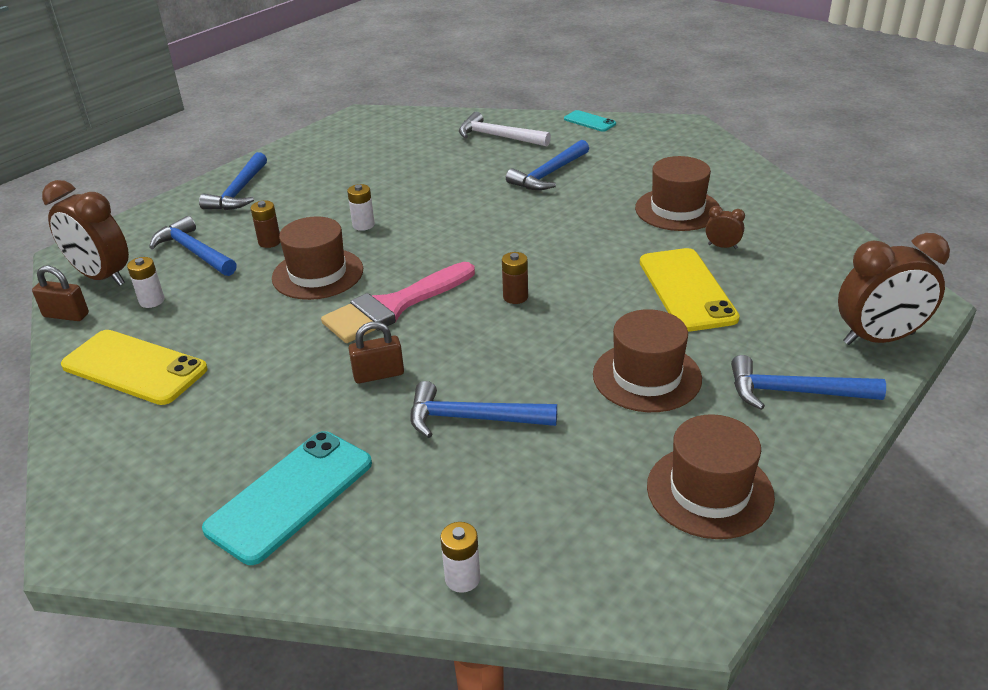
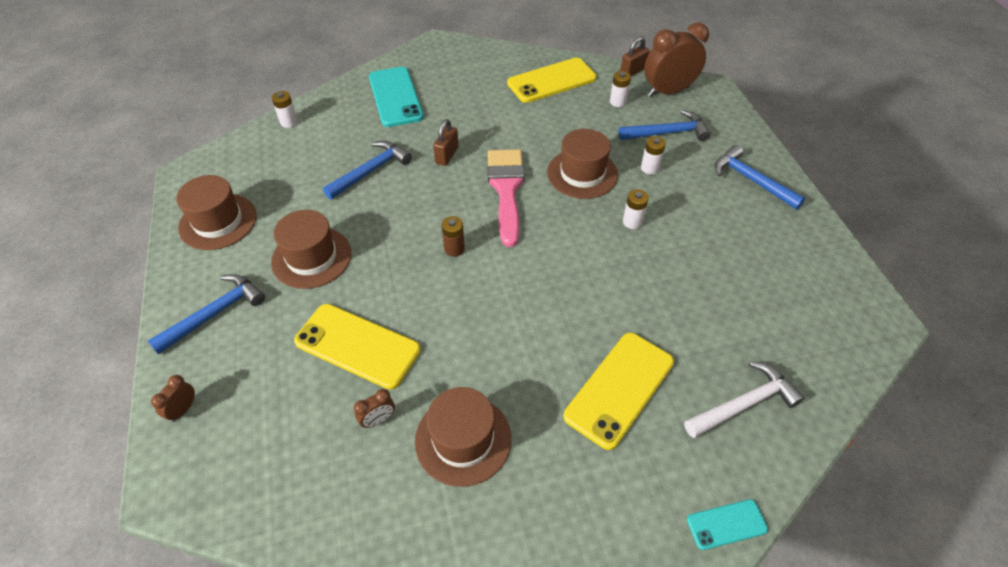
camera: 125 degrees right, 15 degrees up
(269, 242) = (649, 168): brown battery -> white battery
(549, 174) = (619, 389): blue hammer -> yellow phone
(879, 339) = (183, 409): brown clock -> brown clock, size x0.44

